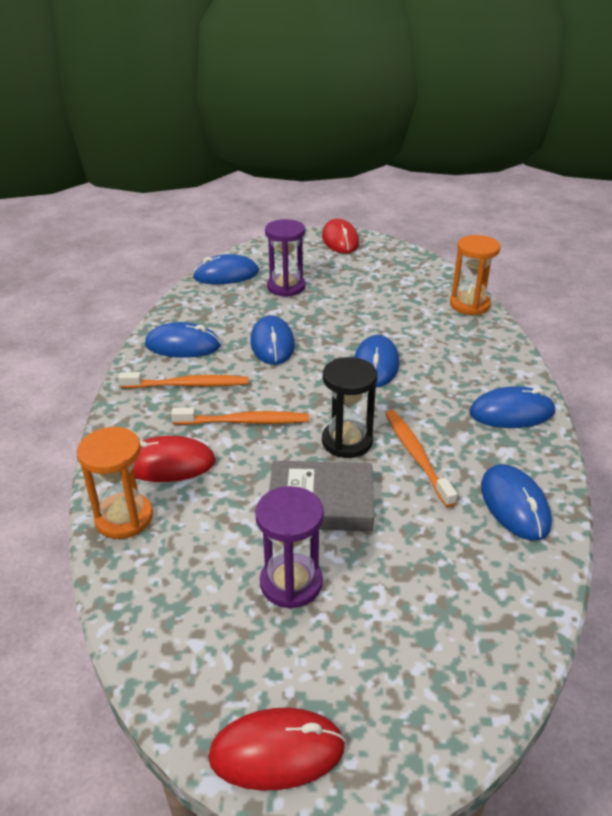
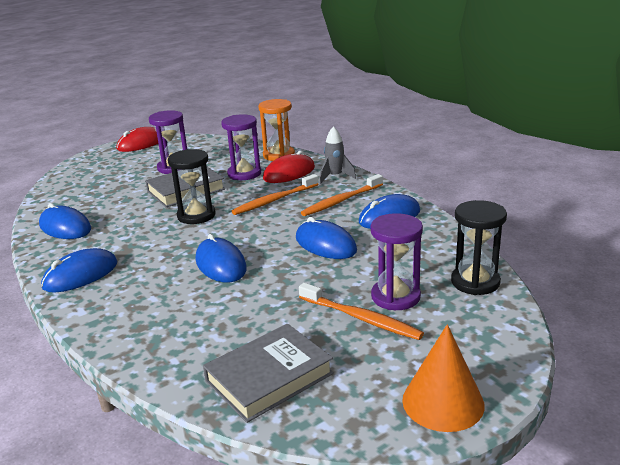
camera: 145 degrees right, 10 degrees down
(136, 425) = (335, 177): none -> grey rocket
(217, 497) = (244, 174): none -> purple hourglass
(226, 275) = (475, 282): blue mouse -> black hourglass
(340, 240) = (443, 402): red mouse -> orange cone
(413, 279) = (269, 377): none -> grey book
(416, 455) = (143, 226): orange toothbrush -> orange toothbrush (361, 318)
(469, 305) = (169, 369): orange hourglass -> none

